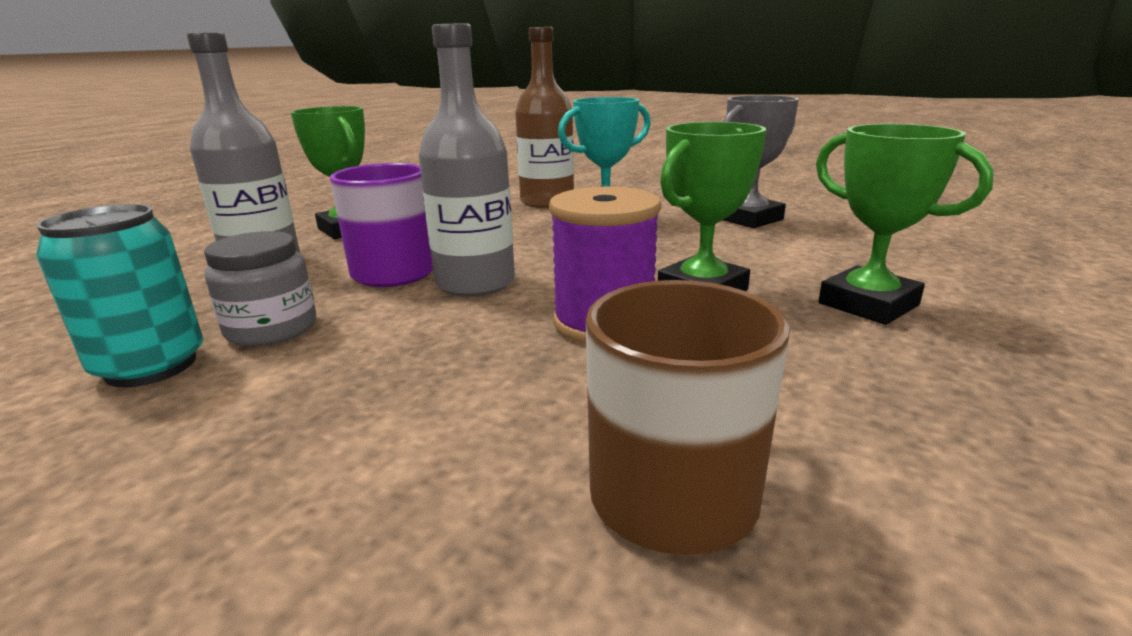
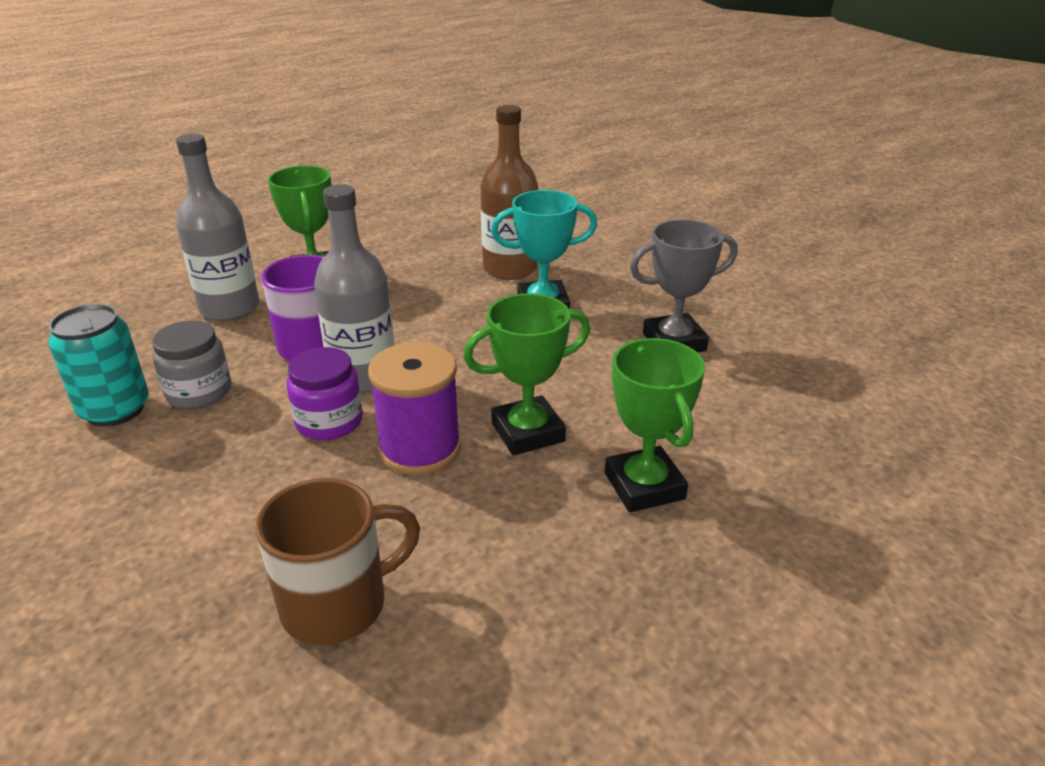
camera: 20 degrees right, 10 degrees up
(471, 322) = (329, 421): none -> purple jar

